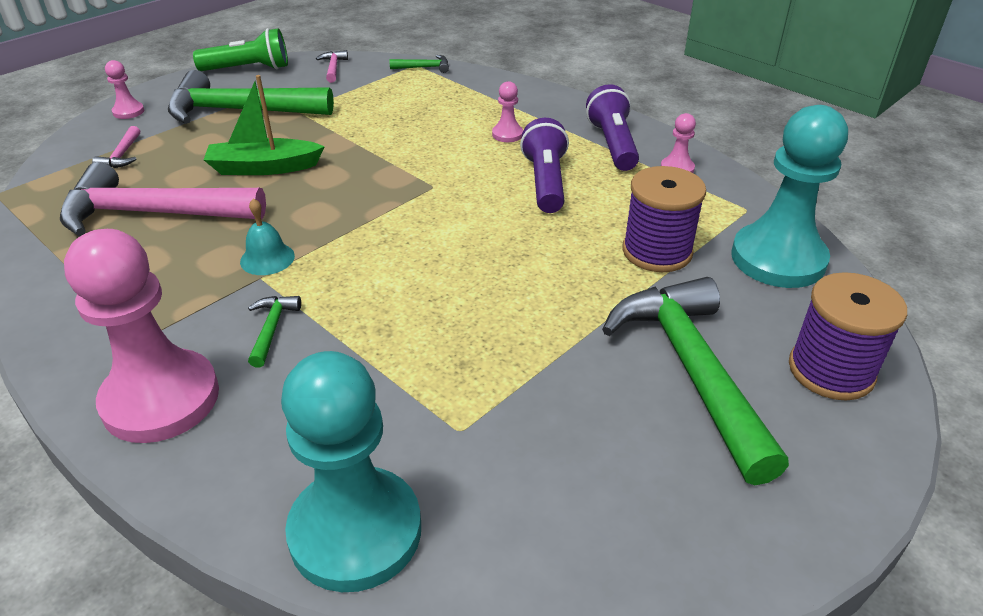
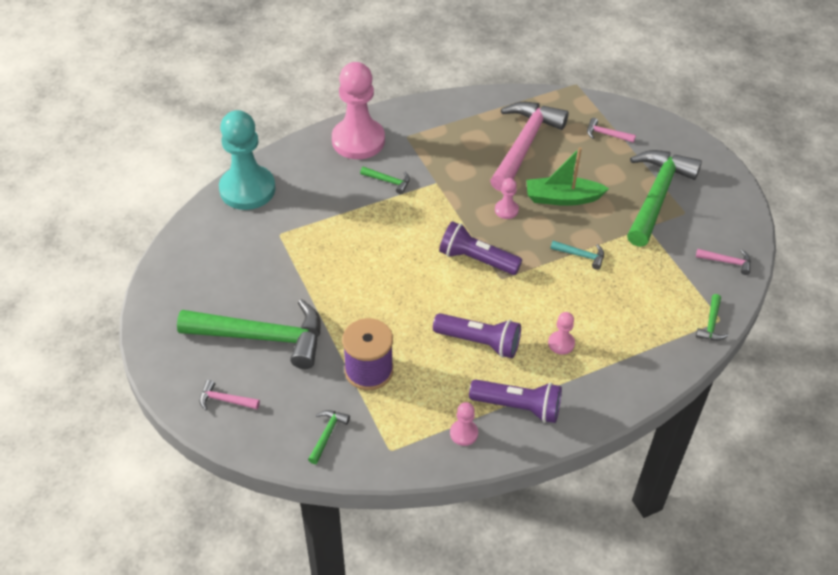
camera: 110 degrees right, 10 degrees up
(128, 112) = (674, 139): pink pawn -> pink pawn (506, 210)
(248, 69) = (738, 209): green flashlight -> none
(264, 168) = (562, 198): green boat -> green boat turned 105 degrees counterclockwise
(267, 258) = (453, 187): turquoise bell -> none
(364, 141) = (581, 255): none -> turquoise hammer
(410, 210) = (476, 259): none -> purple flashlight
(778, 259) = (327, 434): turquoise pawn -> green hammer
(831, 370) = (225, 400): purple spool -> pink hammer

